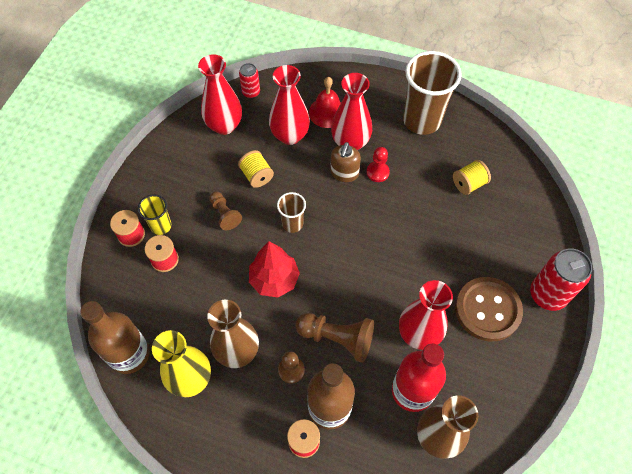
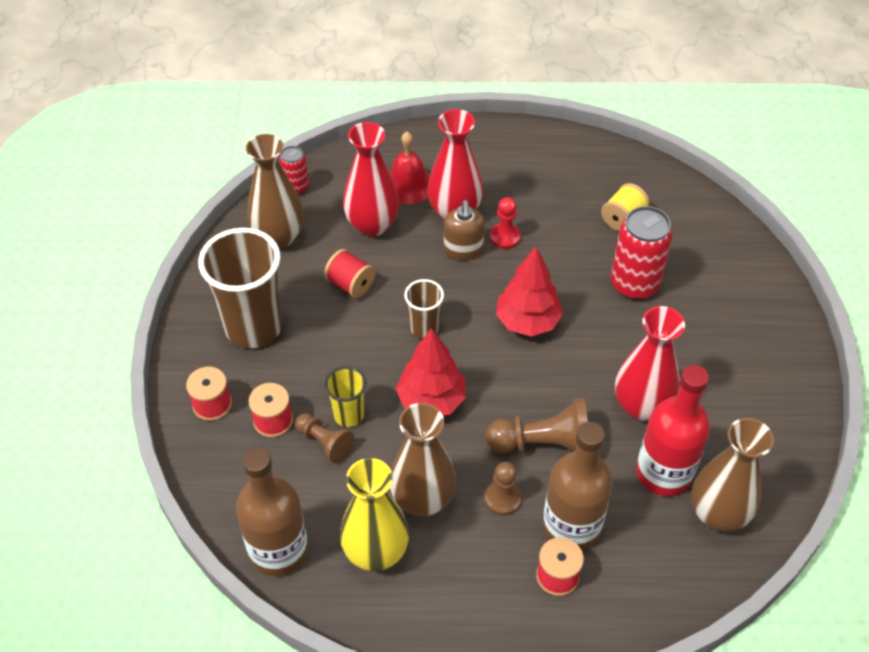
camera: 20 degrees left, 10 degrees down
(161, 226) = (249, 382): yellow cup -> yellow cup (349, 415)
(224, 125) = (279, 237): red vase -> brown vase
(225, 214) = (329, 342): brown pawn -> brown pawn (324, 443)
(257, 175) = (350, 284): yellow spool -> red spool
(365, 242) = (527, 321): none -> red tree
(421, 120) = (532, 162): brown cup -> brown cup (253, 327)
(487, 310) = (710, 353): brown button -> none
(547, 294) = (772, 315): red can -> red can (634, 284)

